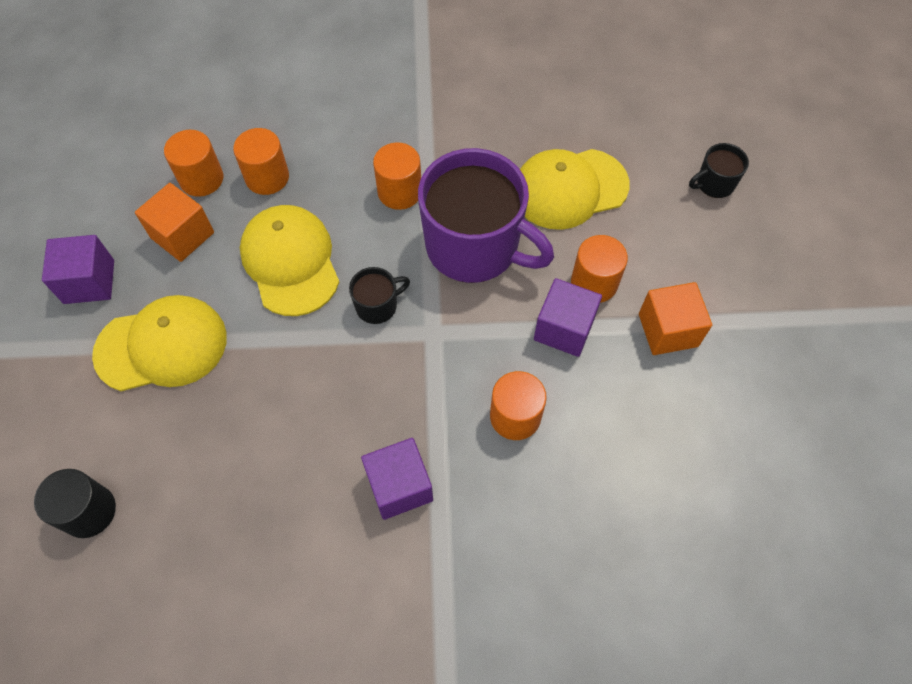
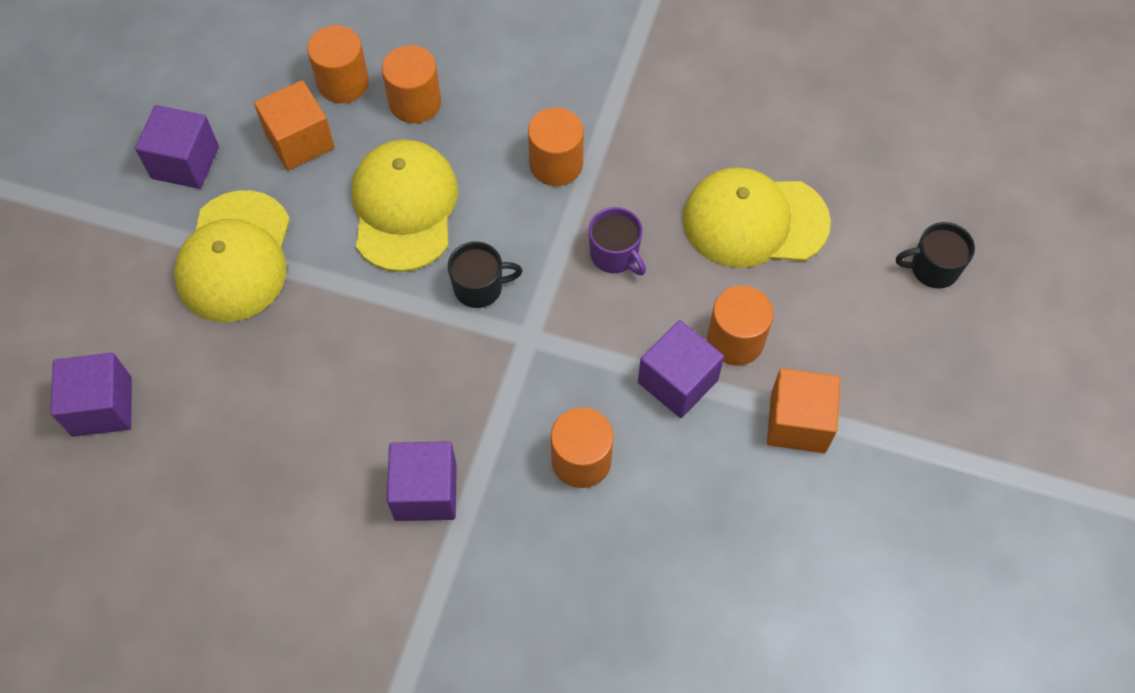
camera: 20 degrees right, 0 degrees up
(89, 511) = (102, 406): black cylinder -> purple cube
(162, 346) = (235, 257): yellow cap -> yellow cap turned 90 degrees clockwise
(474, 247) = (615, 255): purple mug -> purple mug, size x0.43

